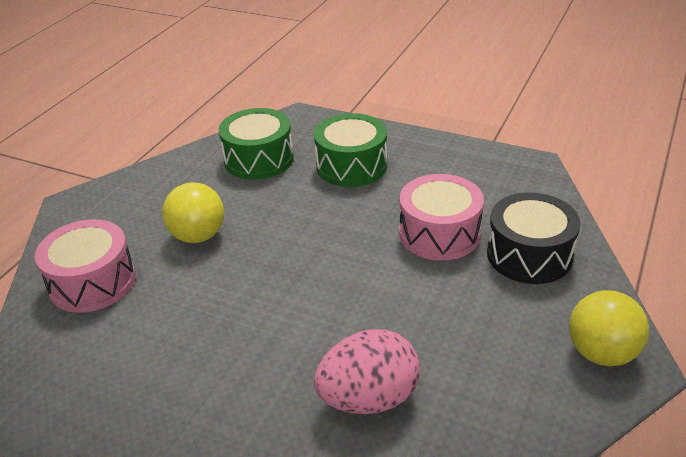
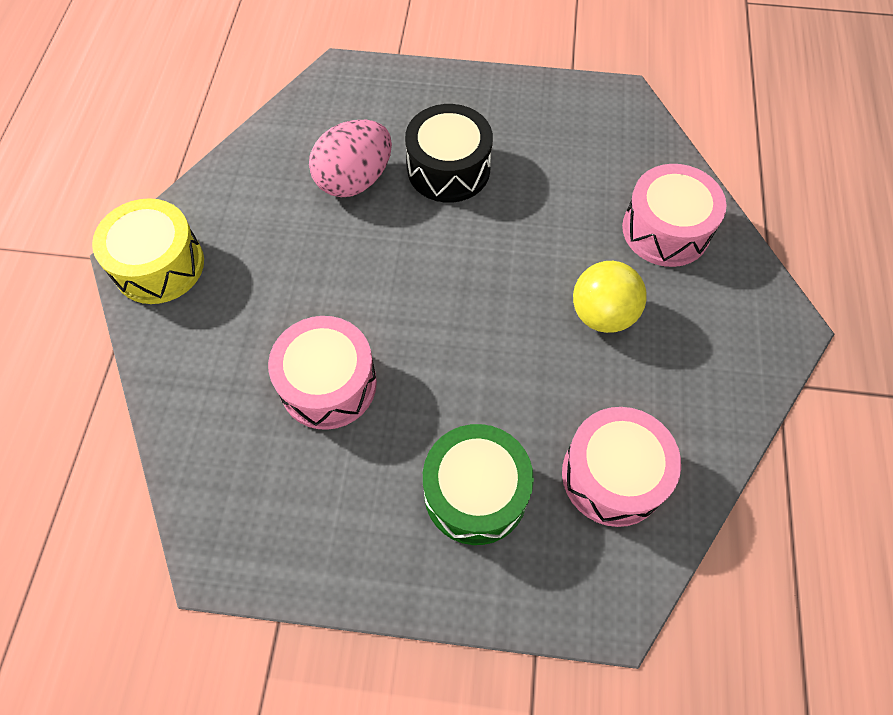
camera: 160 degrees right, 25 degrees up
(259, 159) = (613, 475): green drum -> pink drum
(529, 255) = (222, 374): black drum -> black drum (448, 169)
(601, 353) = (159, 265): yellow ball -> yellow drum

